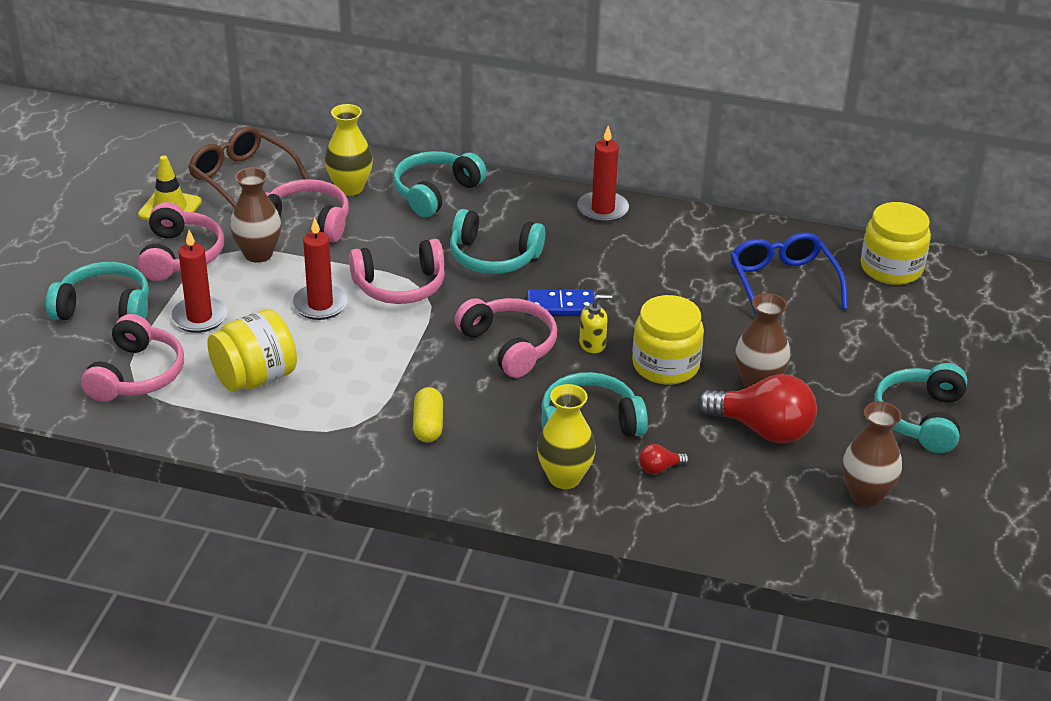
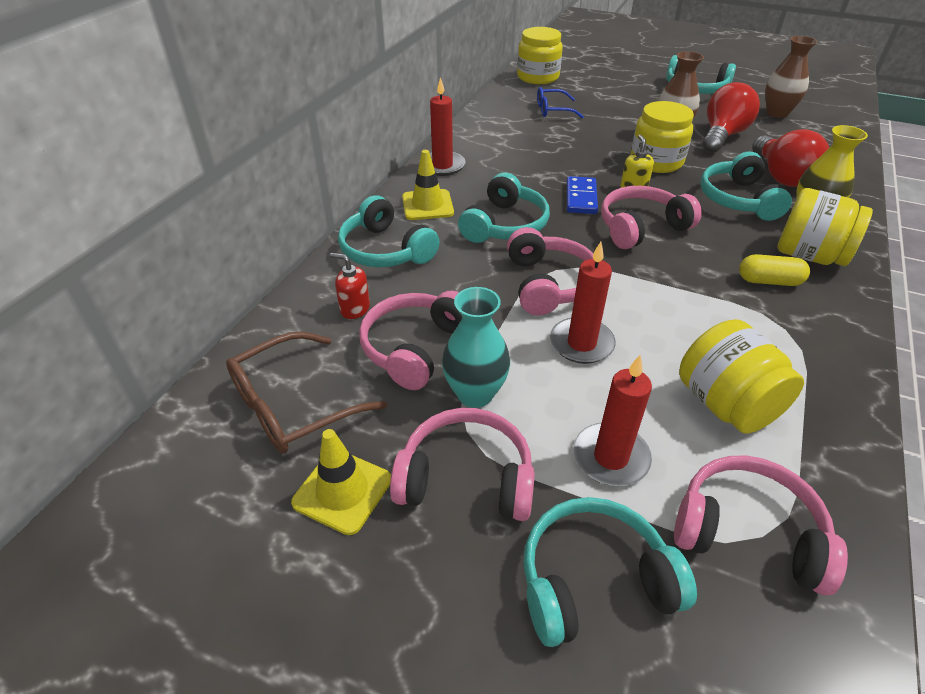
camera: 80 degrees left, 5 degrees up
(104, 308) = (593, 580): turquoise headphones -> turquoise headphones turned 60 degrees clockwise
(258, 254) = (475, 394): brown vase -> turquoise vase
(350, 188) = (355, 309): yellow vase -> red soap dispenser
(481, 462) = (809, 255): none -> yellow jar
(518, 208) = (427, 205): none -> yellow traffic cone
(659, 468) = (781, 176): red light bulb -> red light bulb, size x2.32
(783, 283) = (553, 110): blue glasses -> blue glasses, size x0.63

